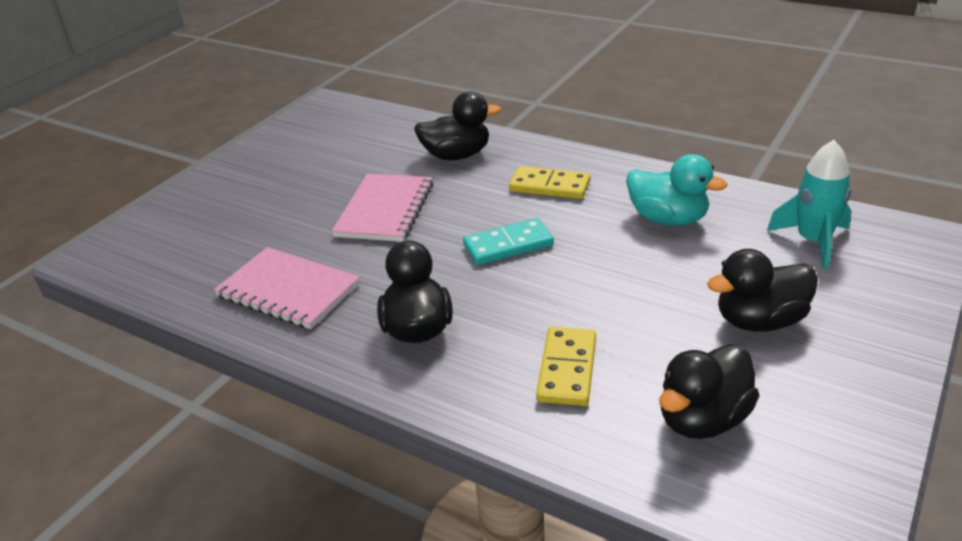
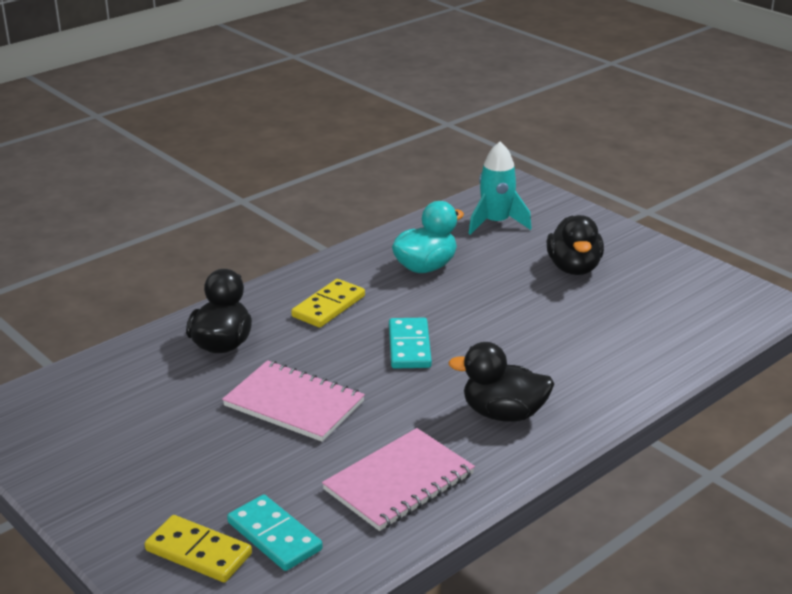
camera: 75 degrees left, 5 degrees down
(207, 248) = (274, 536): none -> turquoise domino
(567, 369) = (589, 354): yellow domino -> yellow domino (198, 552)
(703, 419) = (661, 315): black duck -> none

